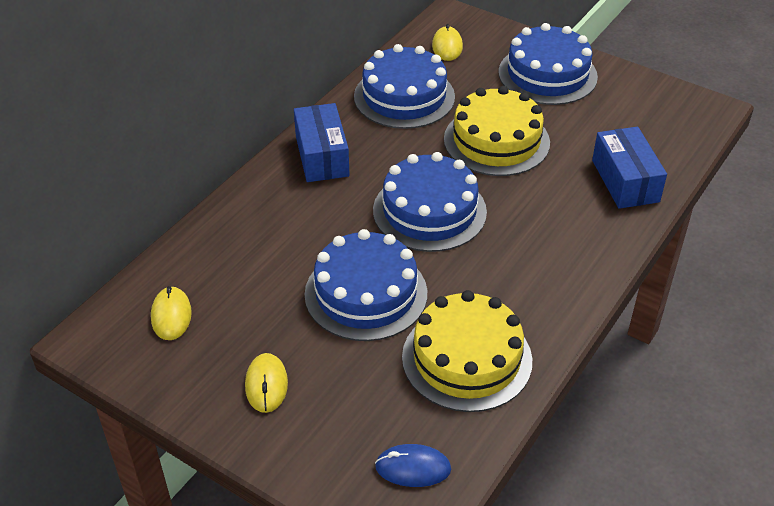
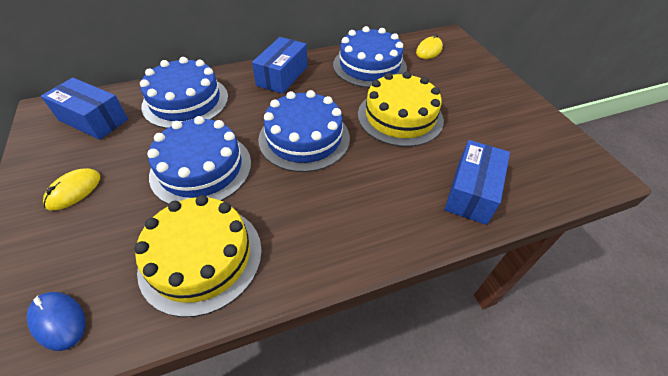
camera: 35 degrees right, 5 degrees up
(171, 315) = (93, 119): yellow mouse -> blue box
(547, 74) = (482, 92): blue cake -> blue cake (186, 101)

